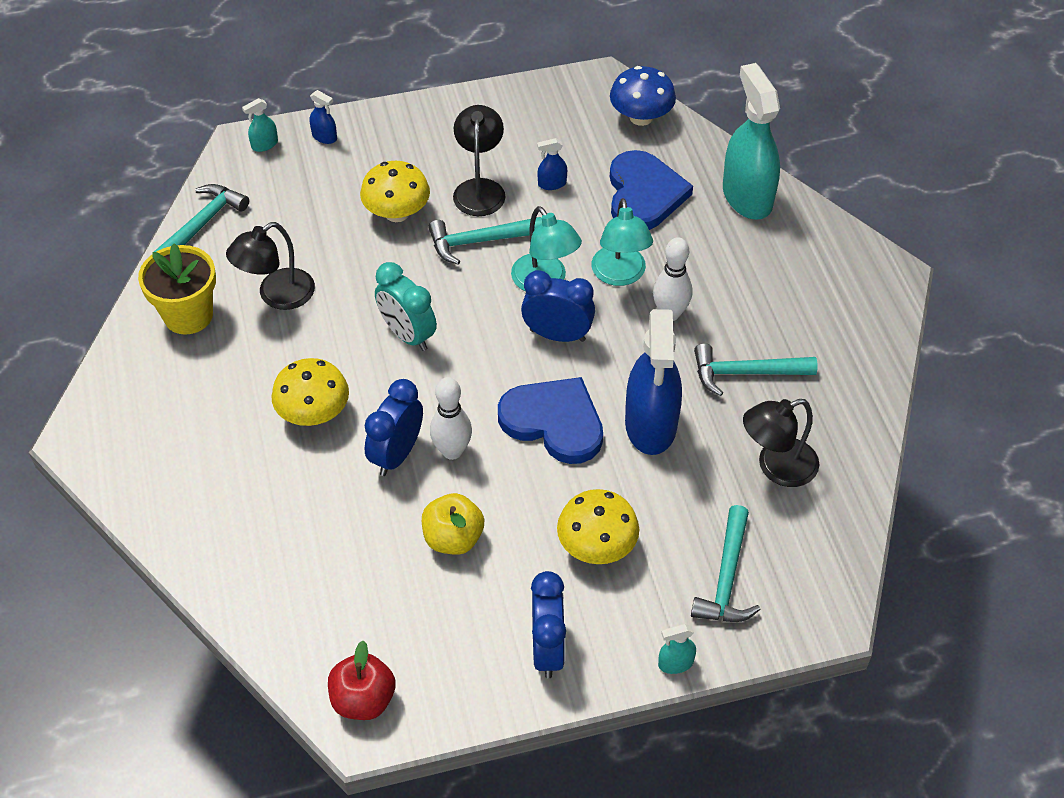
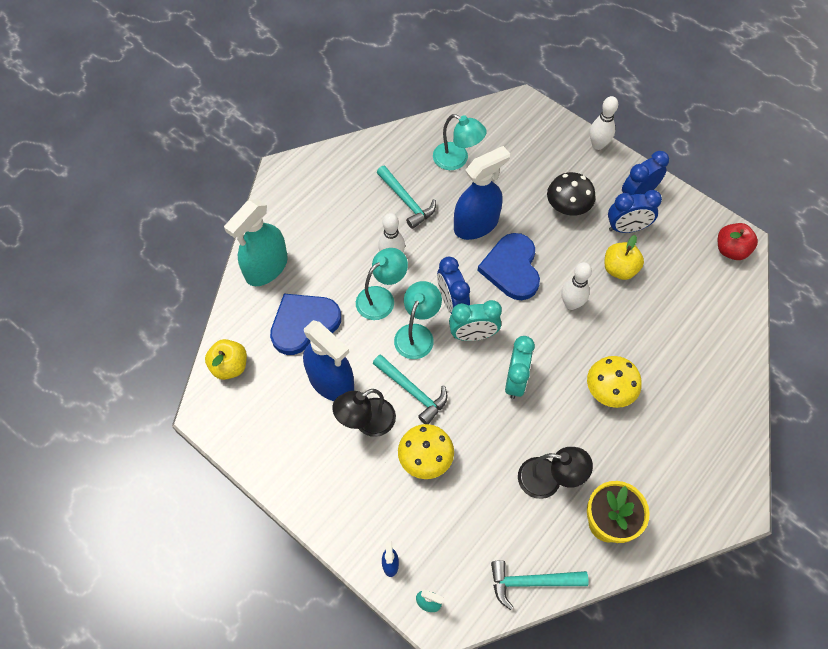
camera: 125 degrees left, 10 degrees up
(396, 454) = (597, 329): blue clock -> blue clock (626, 228)
(498, 330) = (473, 335): none -> turquoise clock
(552, 184) = (331, 381): blue spray bottle -> blue spray bottle, size x2.44
(597, 546) = (567, 207): yellow mushroom -> black mushroom
(641, 117) = (230, 366): blue mushroom -> yellow apple
(675, 663) = (598, 145): turquoise spray bottle -> white bowling pin
(726, 578) = (537, 148): turquoise hammer -> none
(776, 467) = (457, 160): black lamp -> turquoise lamp

